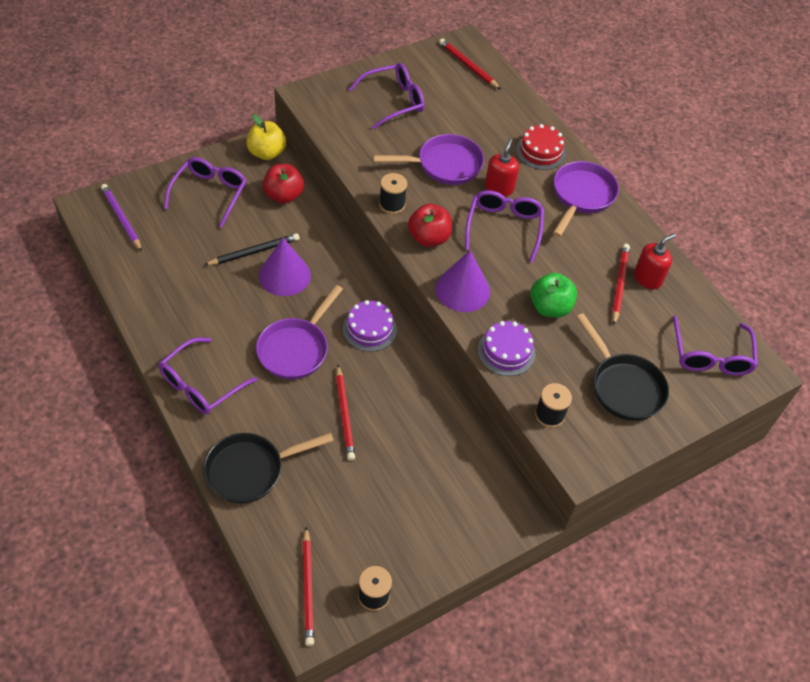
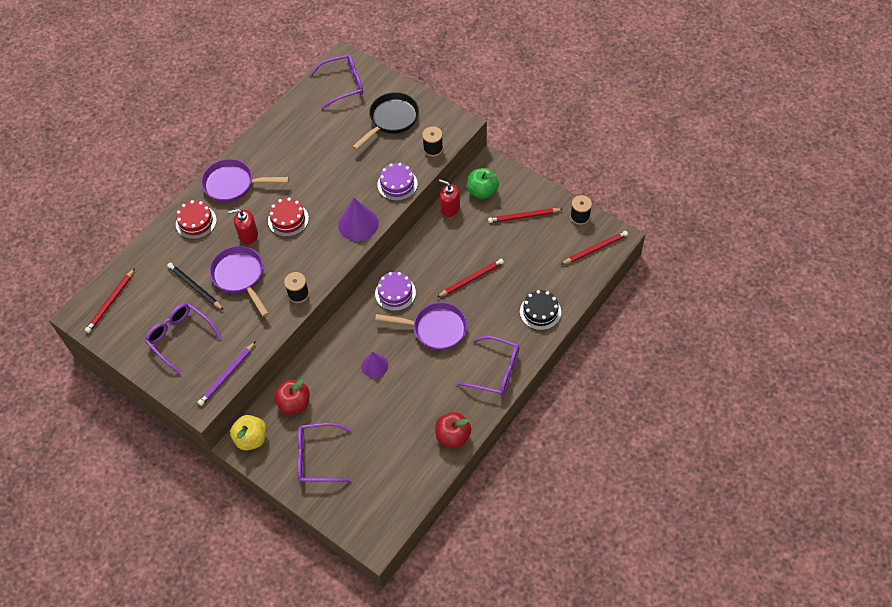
camera: 105 degrees left, 5 degrees up
(121, 218) = (375, 508): purple pencil -> purple pencil (227, 375)
(250, 470) = (540, 312): black pan -> black cake
(254, 252) = (362, 396): black pencil -> black pencil (195, 287)
(284, 275) = (374, 365): purple cone -> purple cone, size x0.65
(429, 238) = (320, 259): red apple -> red apple (453, 436)
(503, 228) = (288, 219): purple glasses -> red cake
(550, 307) = (348, 172): green apple -> green apple (482, 191)
(619, 284) = (308, 142): red pencil -> red pencil (523, 216)
(647, 278) = (294, 129): red soap dispenser -> red soap dispenser (450, 208)

